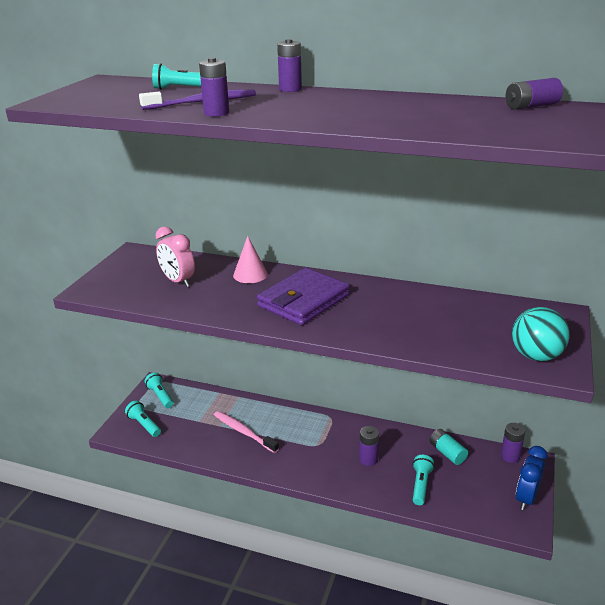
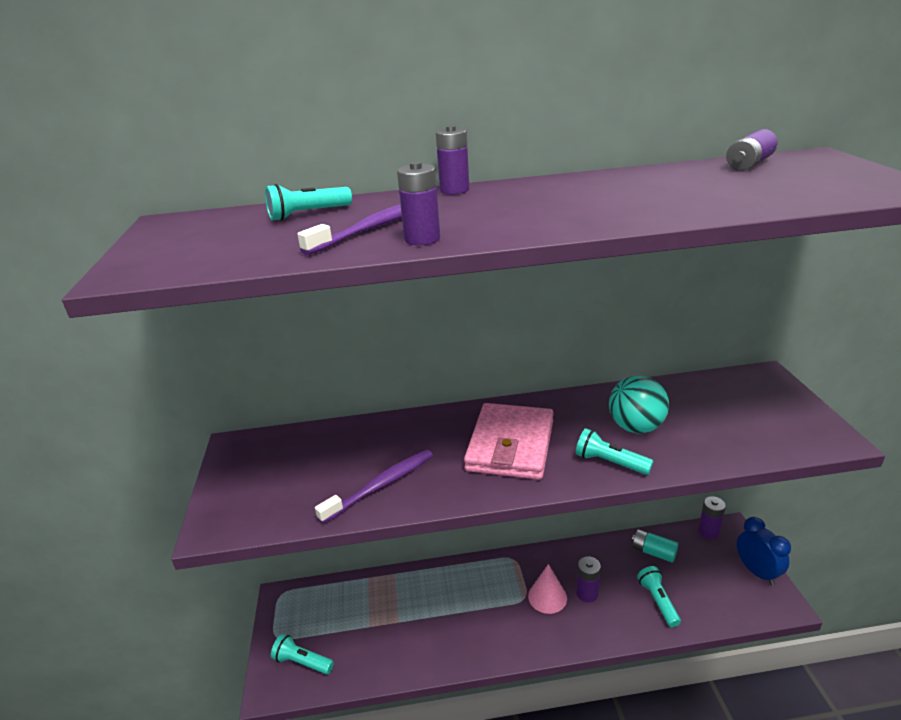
camera: 25 degrees left, 0 degrees up
(160, 396) = (297, 612): turquoise flashlight -> turquoise flashlight (609, 462)
(178, 281) = (334, 469): pink clock -> none
(197, 298) = (381, 485): none -> purple toothbrush
(243, 432) = (432, 618): pink toothbrush -> none
(250, 274) = (416, 431): pink cone -> pink cone (547, 597)
(303, 301) = (510, 445): purple wallet -> pink wallet
(526, 498) = (757, 572): blue clock -> blue clock turned 150 degrees clockwise
(536, 356) = (797, 432): turquoise ball -> turquoise ball (636, 427)

